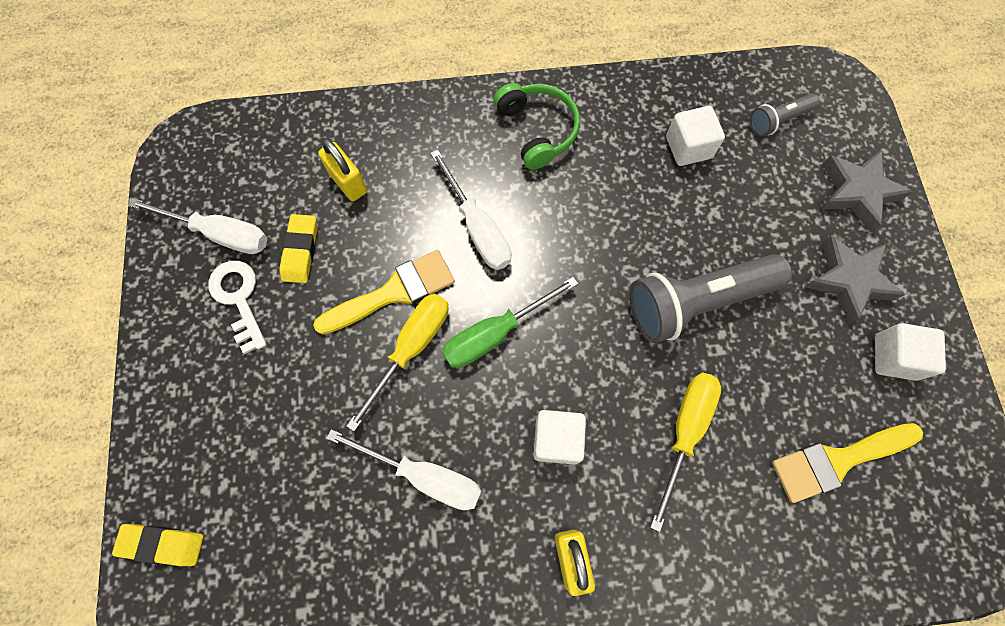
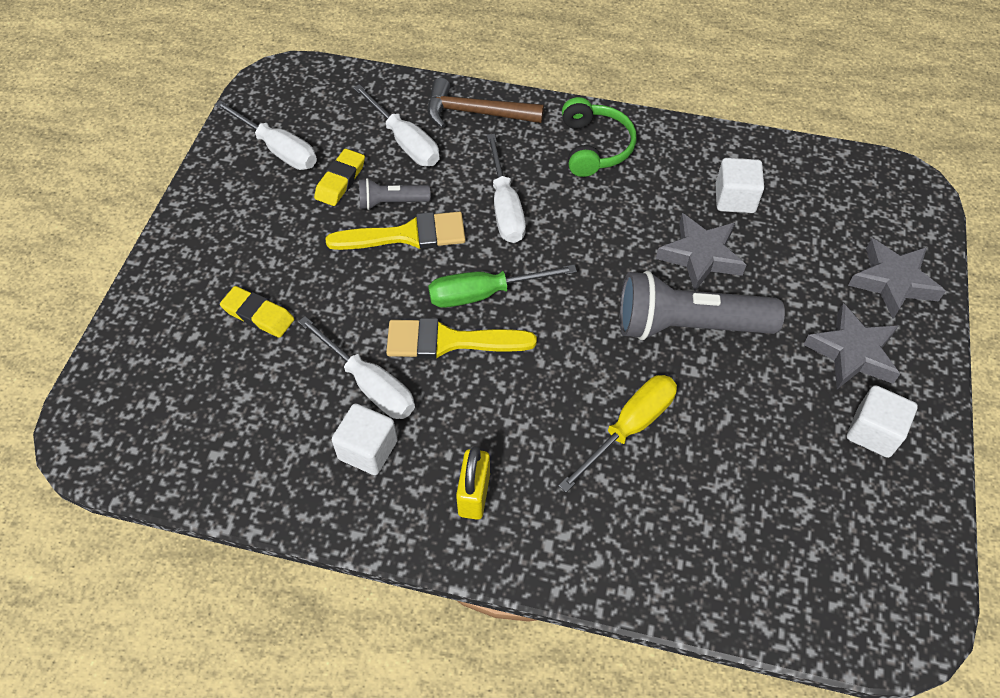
camera: 20 degrees right, 15 degrees down
(162, 544) = (123, 363): yellow eraser -> yellow eraser (258, 315)
(239, 299) = (271, 201): white key -> none
(348, 183) = (405, 141): yellow padlock -> white screwdriver
(406, 126) = (476, 113): none -> brown hammer
(411, 348) = (403, 283): yellow screwdriver -> none
(557, 439) = (503, 395): white cube -> white cube (368, 450)
(680, 222) = (700, 256): none -> grey star
(778, 120) = (835, 201): grey flashlight -> grey flashlight (391, 202)
(837, 460) = (774, 500): yellow brush -> yellow brush (449, 341)

